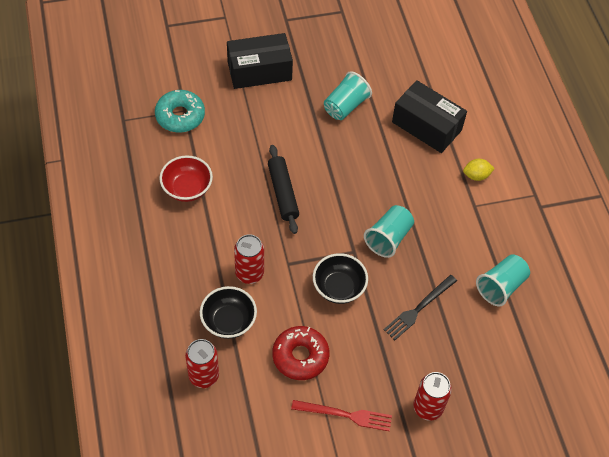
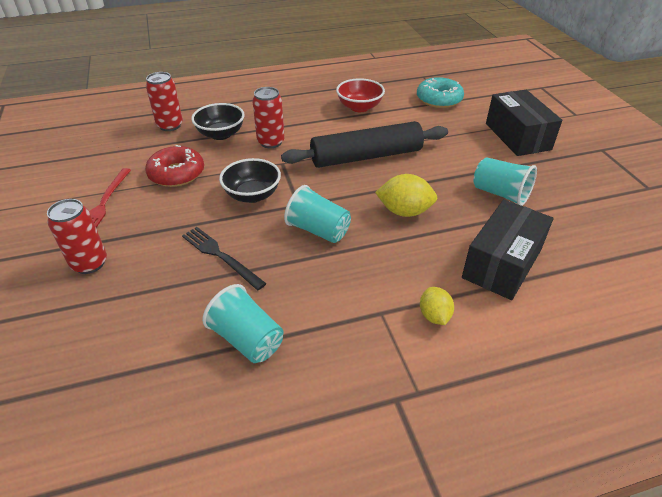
camera: 90 degrees right, 15 degrees down
(282, 193) = (366, 156): black rolling pin -> black rolling pin, size x1.55
(366, 175) = (404, 211): none -> yellow lemon

